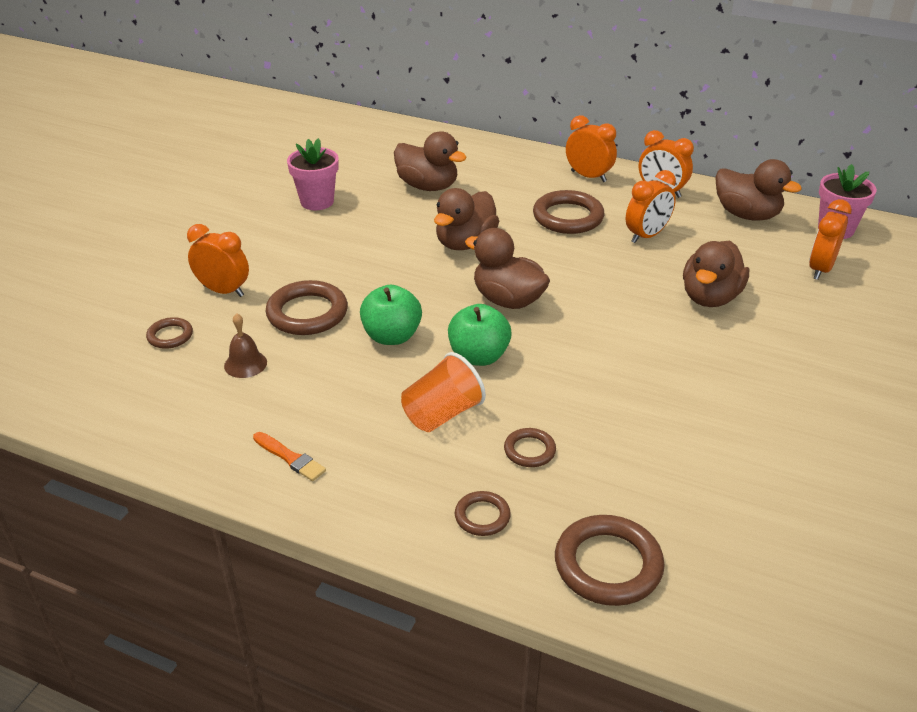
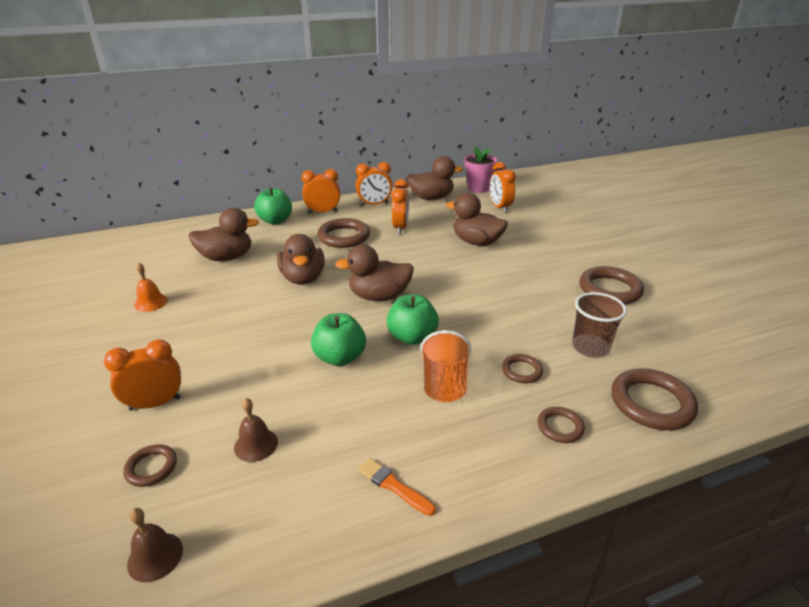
camera: 45 degrees left, 5 degrees down
(111, 393) = (155, 556): none -> brown bell
(290, 458) = (393, 486): orange brush -> orange brush turned 135 degrees counterclockwise
(307, 313) = (254, 378): brown ring -> brown ring (610, 289)
(317, 201) = (151, 302): pink flower pot -> orange bell
(525, 165) = (275, 220): none -> green apple
(640, 478) = (590, 347): none -> brown cup
(710, 297) = (476, 242): brown duck -> brown duck turned 135 degrees clockwise

